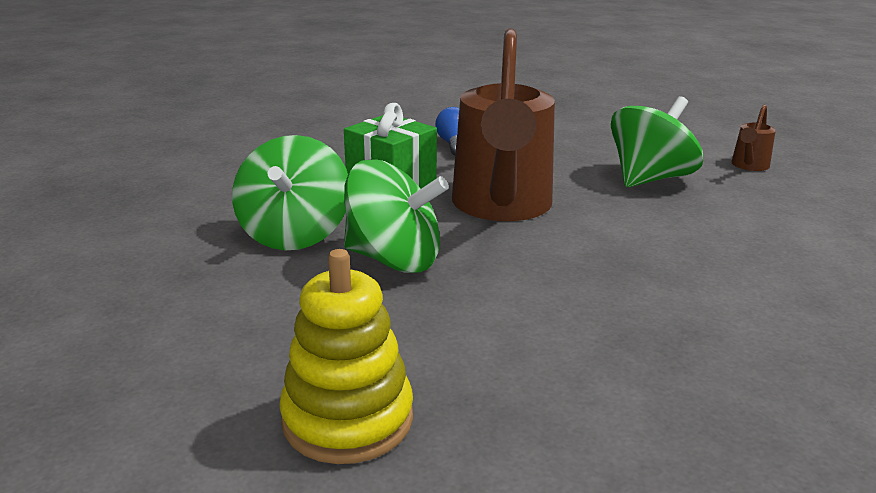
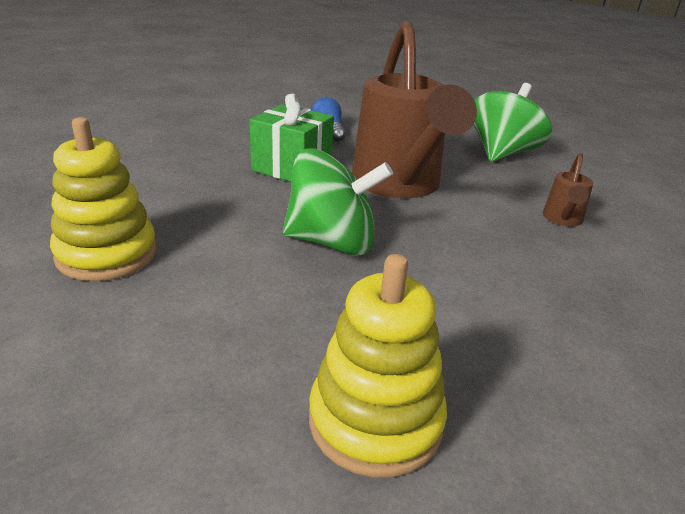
camera: 15 degrees left, 5 degrees up
(170, 253) = (107, 254): none -> yellow stacking toy
(294, 234) = (226, 224): green spinning top -> none
(748, 166) = (567, 139): brown watering can -> brown watering can (562, 220)

